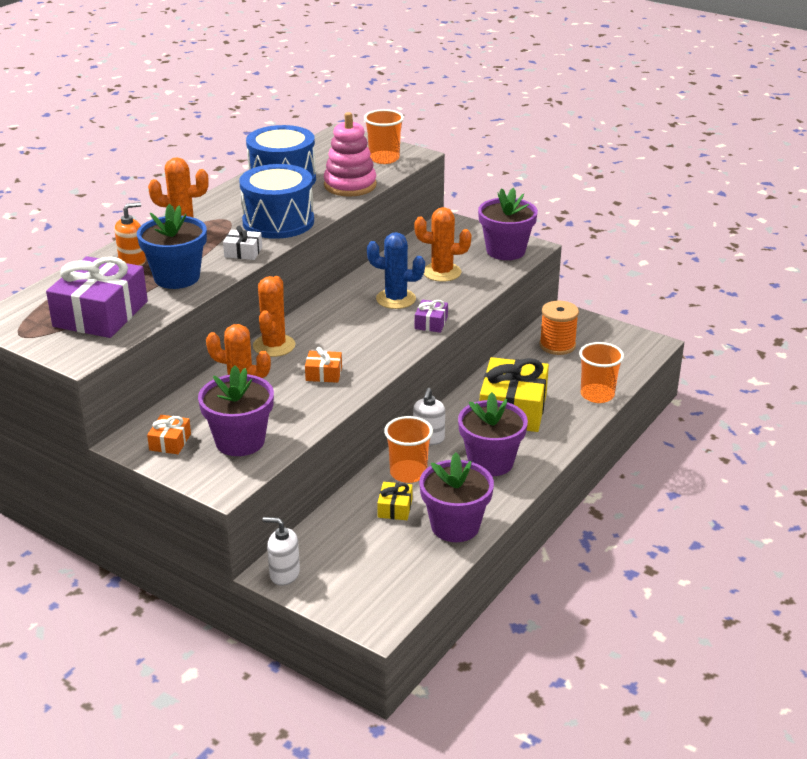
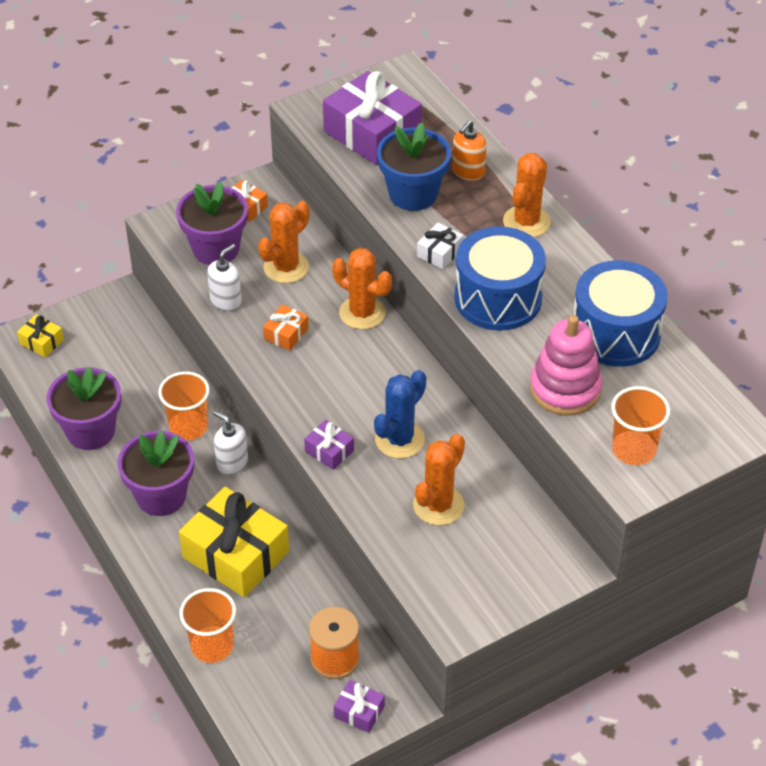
camera: 115 degrees right, 15 degrees up
(132, 261) = (468, 172): orange soap dispenser -> orange soap dispenser turned 45 degrees clockwise
(284, 574) = (114, 302): white soap dispenser -> white soap dispenser (226, 301)
(395, 508) = (145, 399): yellow gift -> yellow gift (41, 342)
(505, 251) = (459, 593): purple flower pot -> none
(586, 327) = (359, 712): none -> purple gift

